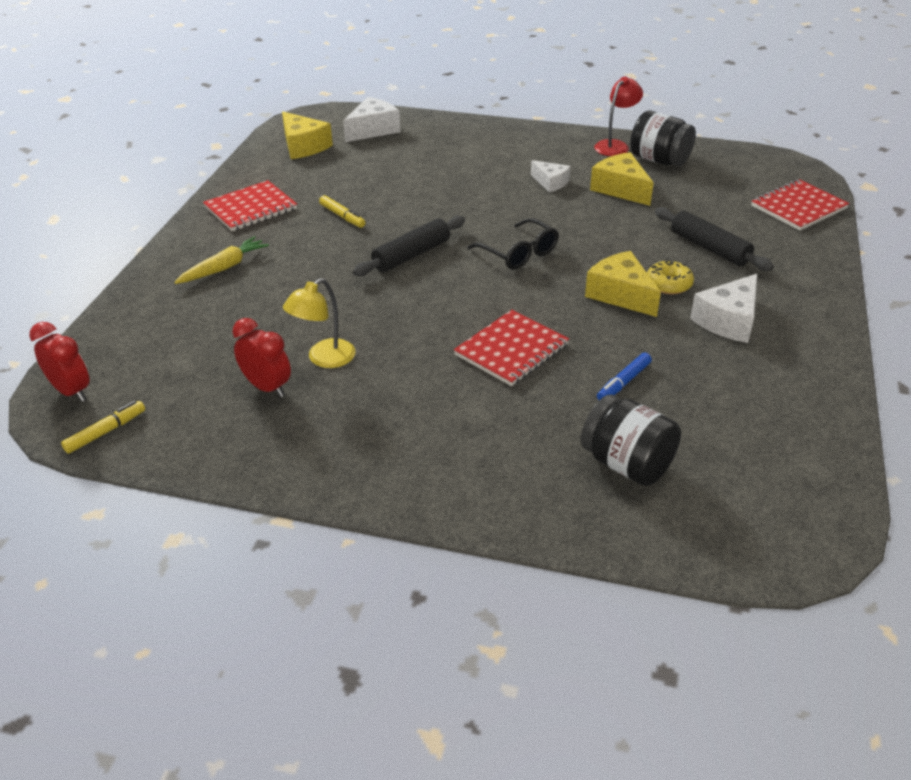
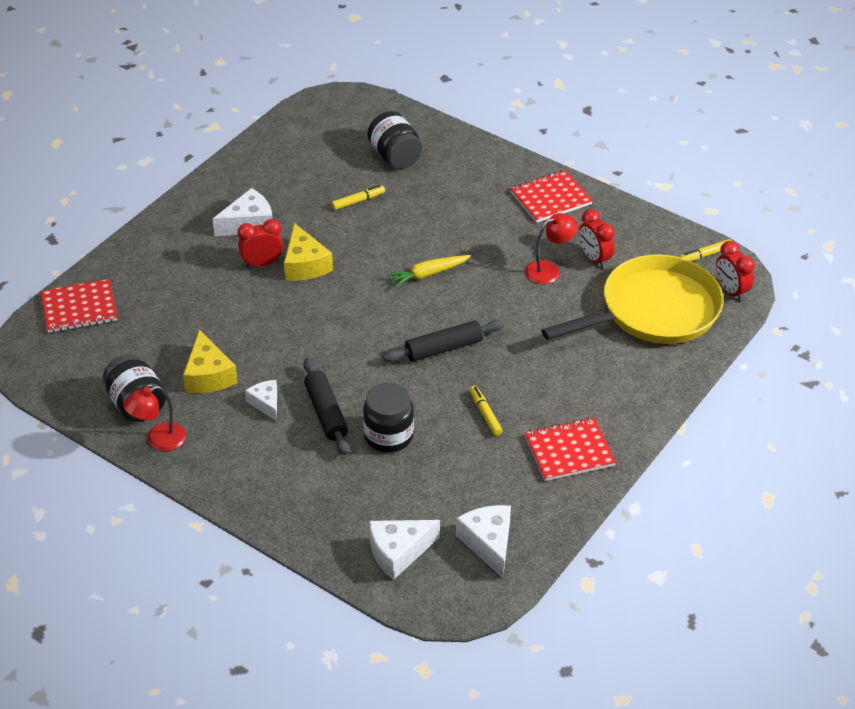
camera: 160 degrees left, 5 degrees up
(177, 344) = (653, 311): none -> yellow pan
(224, 268) = (607, 379): yellow carrot -> yellow carrot (428, 274)
(303, 146) = (488, 543): yellow cheese -> white cheese
(324, 359) = (549, 270): yellow lamp -> red lamp
(424, 185) = (388, 436): none -> black jar
(511, 350) = (415, 242): red notebook -> red notebook (550, 198)
(519, 253) = (354, 325): black glasses -> none
(623, 382) = (358, 201): blue marker -> yellow marker
(668, 284) = (262, 263): yellow donut -> red clock
(709, 248) = (198, 287): black rolling pin -> black rolling pin (326, 412)

